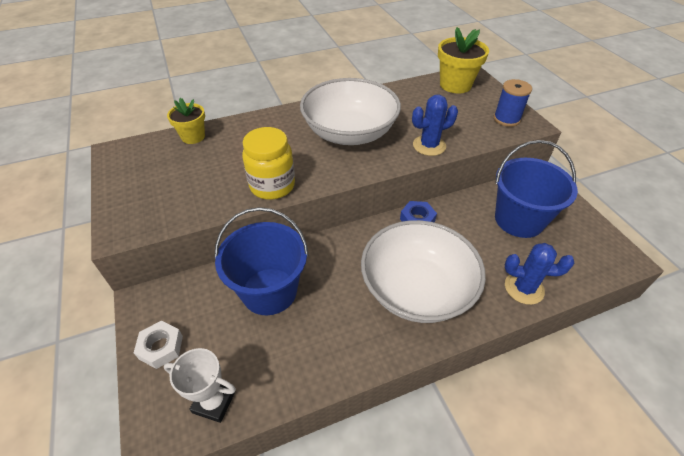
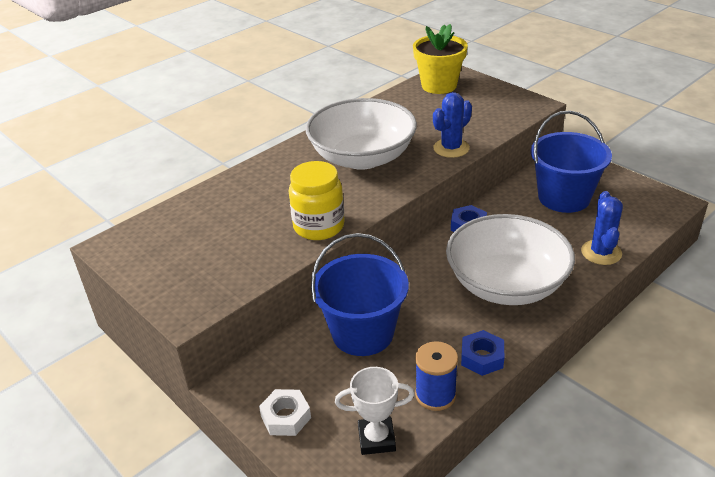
camera: 20 degrees left, 10 degrees down
(193, 137) = (190, 206): yellow flower pot -> none
(351, 357) = (482, 357): none -> blue nut
(506, 119) = (509, 105): blue spool -> blue spool (435, 395)
(524, 288) = (601, 252): blue cactus -> blue cactus turned 75 degrees counterclockwise

